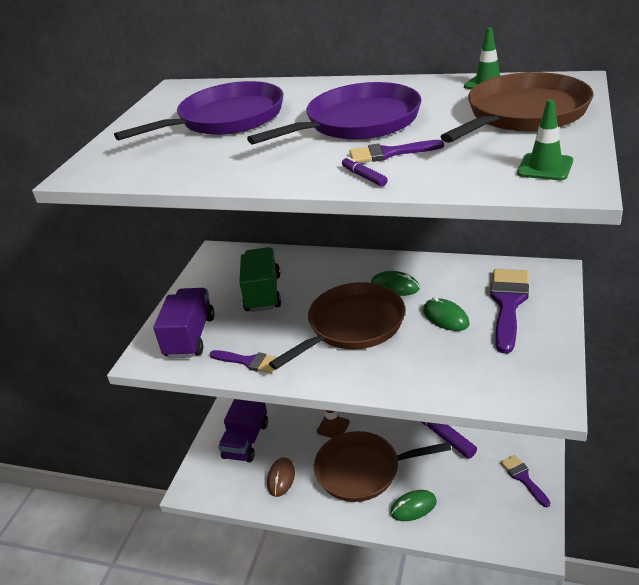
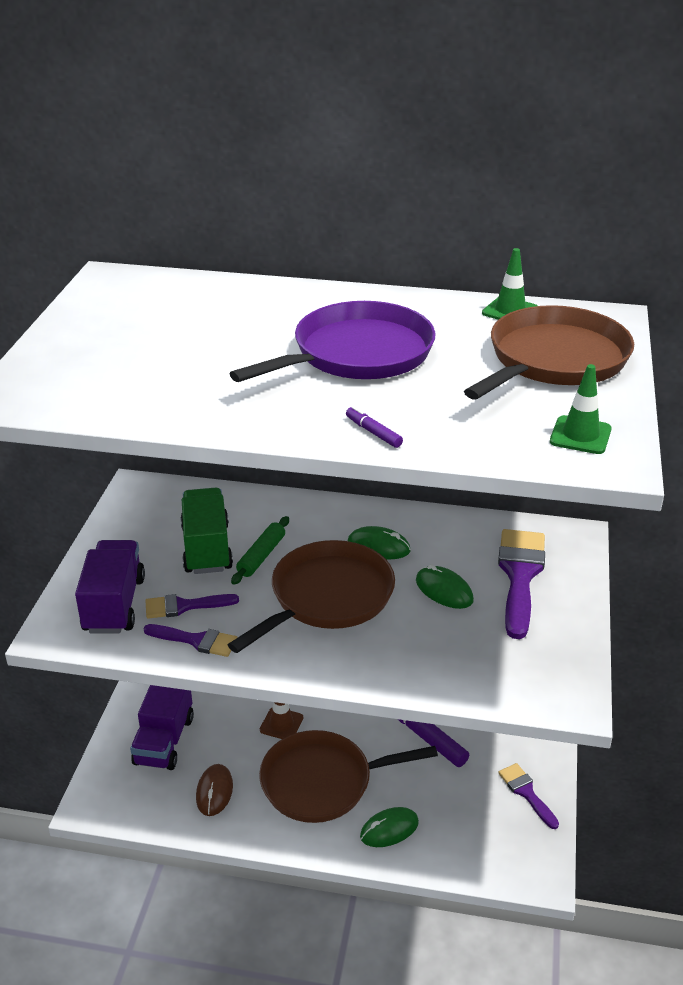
camera: 10 degrees left, 0 degrees up
(226, 119) = (187, 333): purple pan -> none
(304, 297) = (261, 556): none -> green rolling pin
(389, 153) = (399, 402): purple brush -> purple brush (184, 606)

